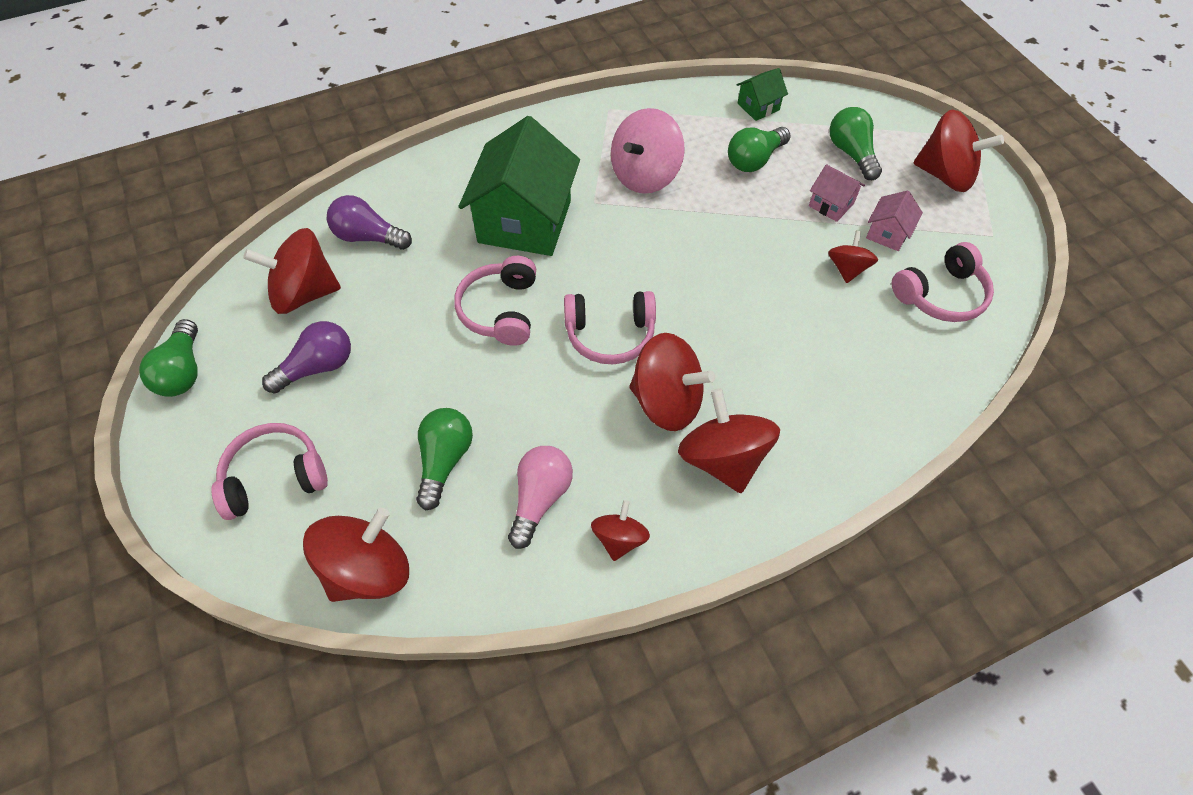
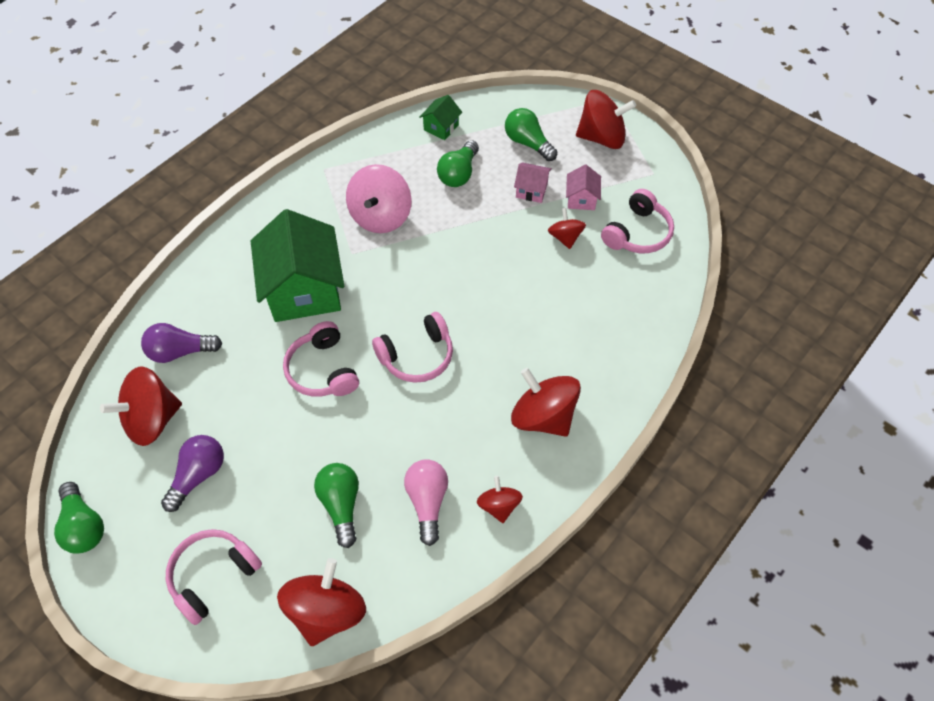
camera: 25 degrees left, 0 degrees up
(667, 401) = (483, 390): red spinning top -> none

